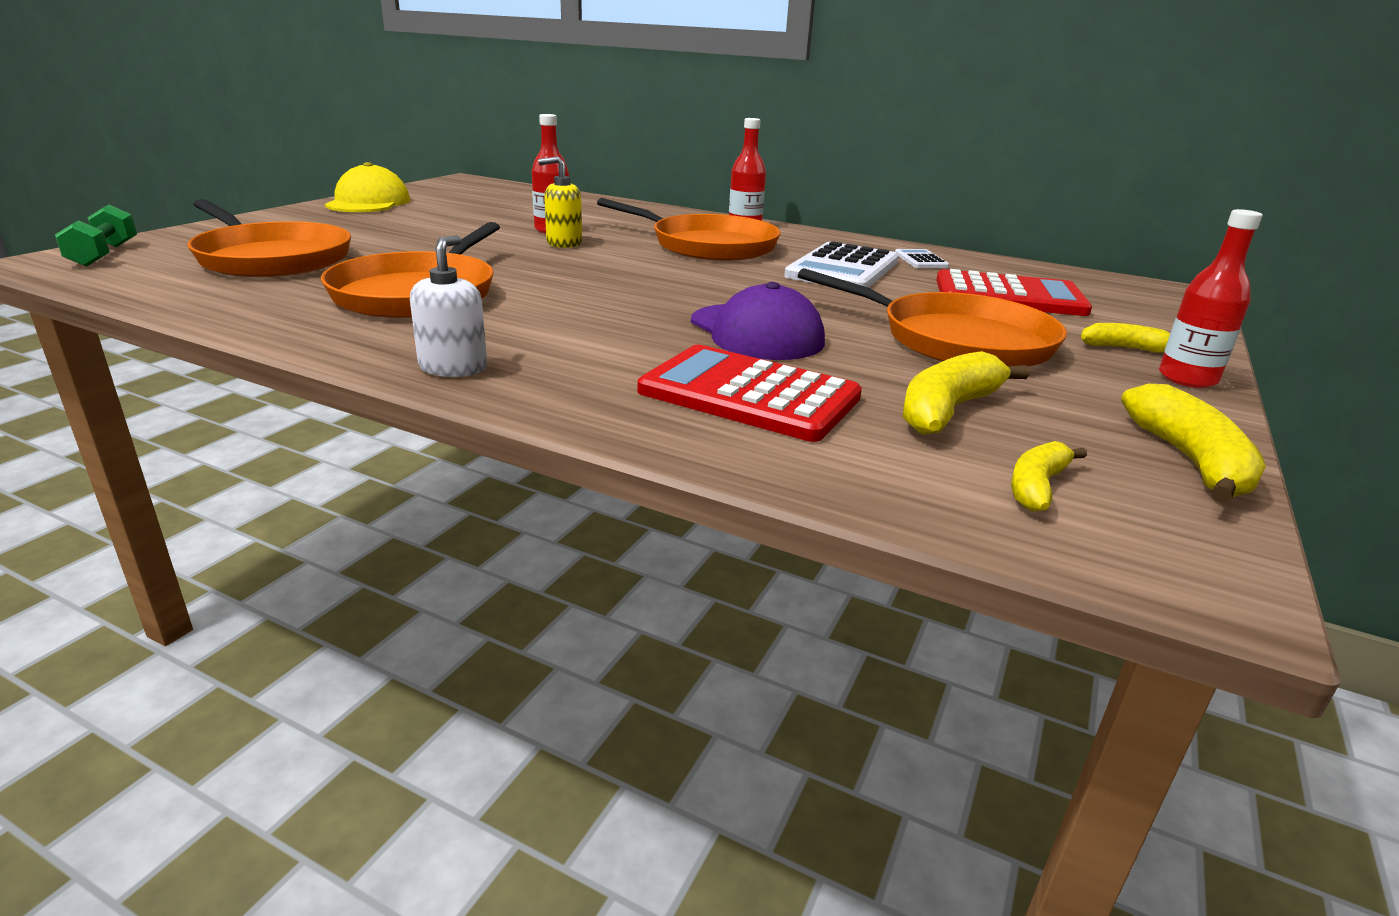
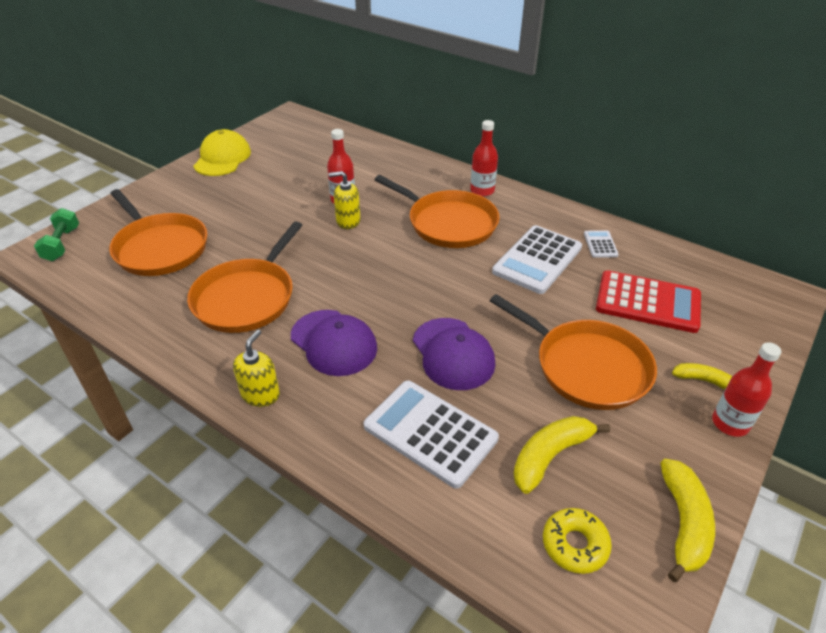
camera: 10 degrees right, 15 degrees up
(453, 367) = (260, 394): white soap dispenser -> yellow soap dispenser
(567, 326) = (334, 342): none -> purple cap
(749, 394) = (430, 433): red calculator -> white calculator
(1037, 487) = (575, 544): yellow banana -> yellow donut

